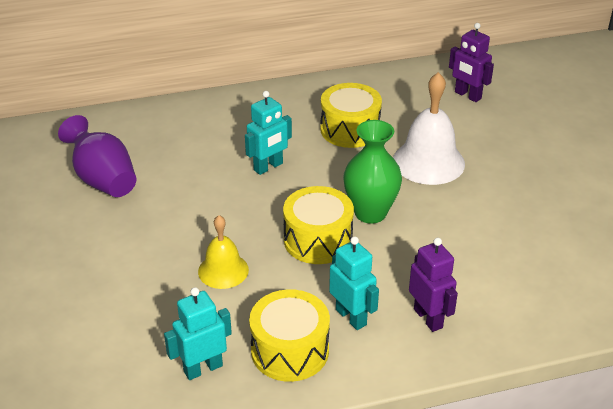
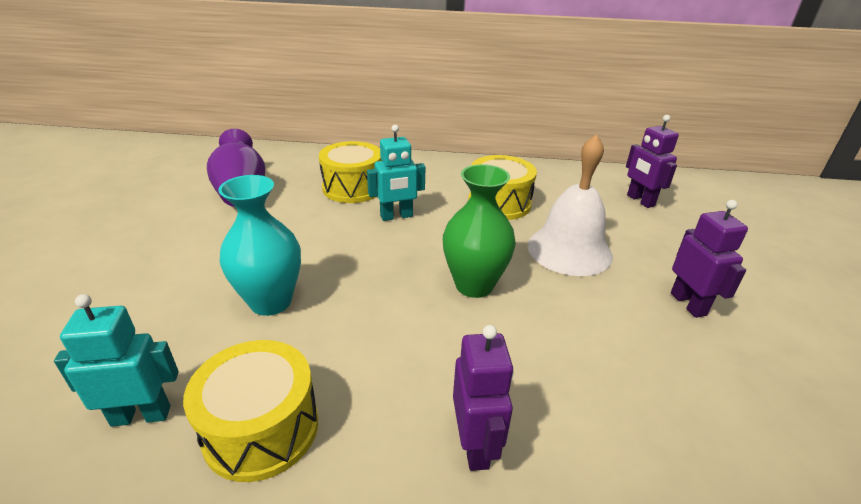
camera: 20 degrees right, 5 degrees down
(223, 270) = (271, 302): yellow bell -> turquoise vase
(318, 240) = (396, 298): yellow drum -> yellow drum (353, 188)
(351, 317) = (372, 407): turquoise robot -> none
(529, 185) = (688, 304): none -> purple robot

